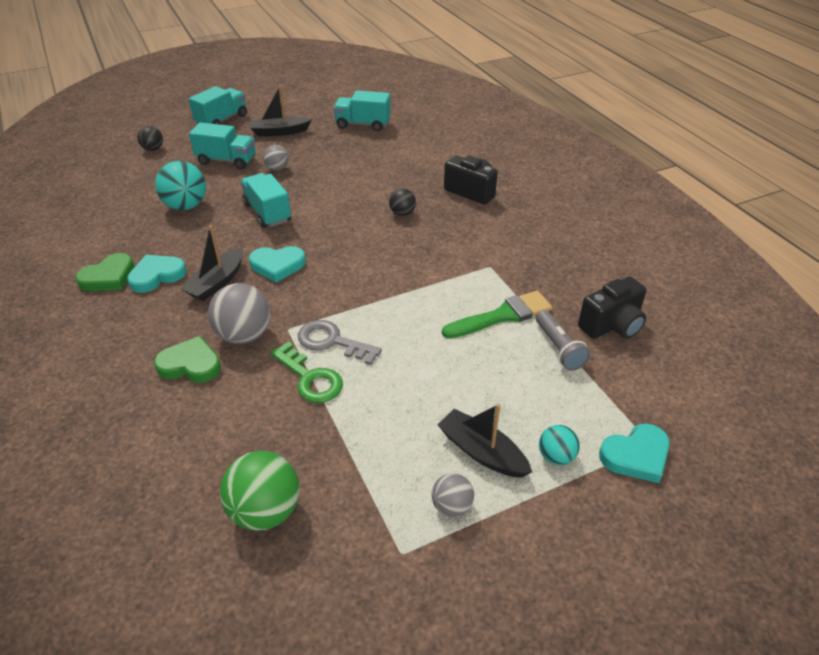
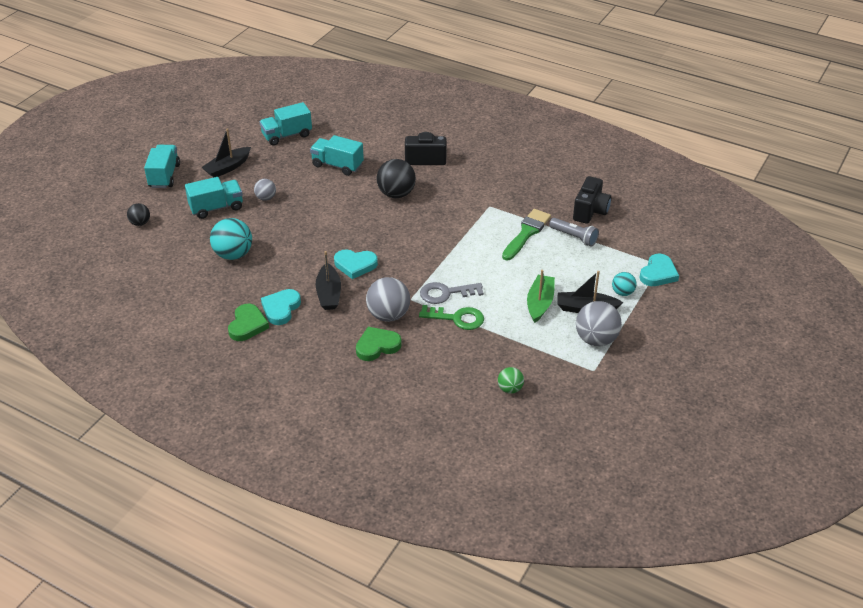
camera: 35 degrees left, 0 degrees up
(265, 511) = (510, 389): green ball -> green ball, size x0.56
(267, 213) = (301, 233): turquoise truck -> turquoise truck (337, 165)
(277, 265) = (355, 265): turquoise heart -> turquoise heart turned 45 degrees clockwise
(402, 213) = (396, 194): black ball -> black ball, size x1.79
(428, 412) = (540, 303): none -> green boat
(452, 506) = (596, 339): grey ball -> grey ball, size x1.79

